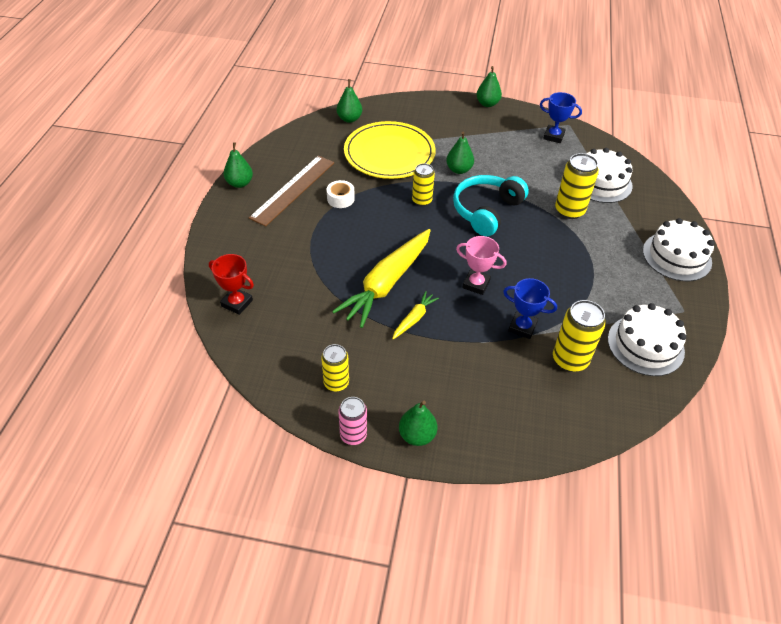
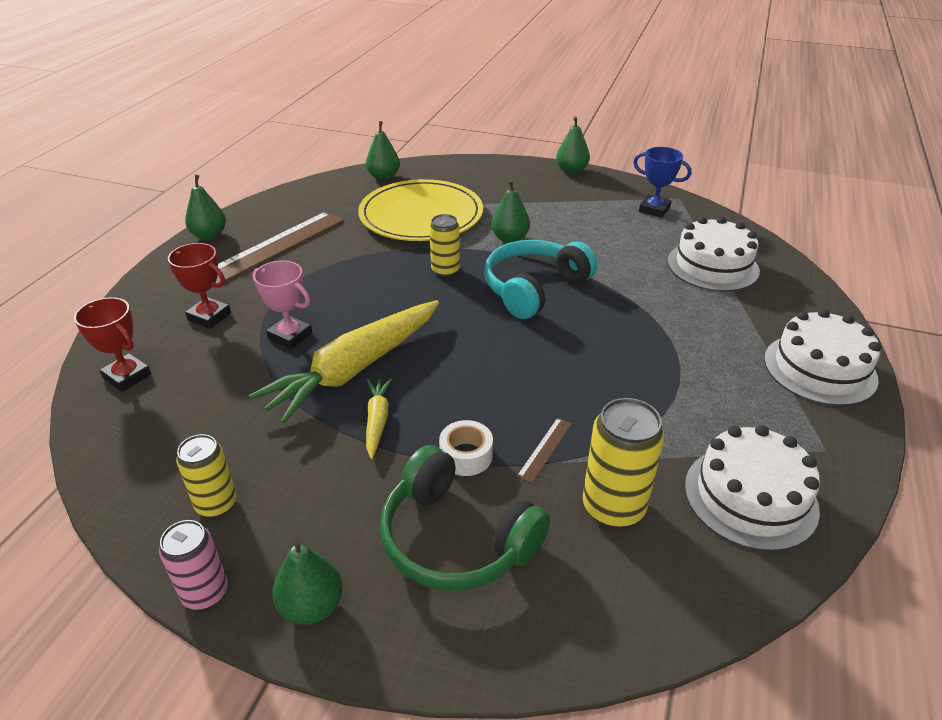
camera: 10 degrees right, 10 degrees down
(271, 252) = (209, 316): none -> red trophy
(340, 199) = (334, 261): white tape -> white tape (466, 455)
(414, 319) = (377, 421): yellow carrot -> yellow carrot turned 45 degrees counterclockwise
(476, 284) = (489, 381): pink trophy -> pink trophy (290, 336)
(485, 388) = (456, 539): none -> green headphones
(522, 327) = (545, 449): blue trophy -> brown ruler
(569, 210) = (658, 297): yellow can -> none

